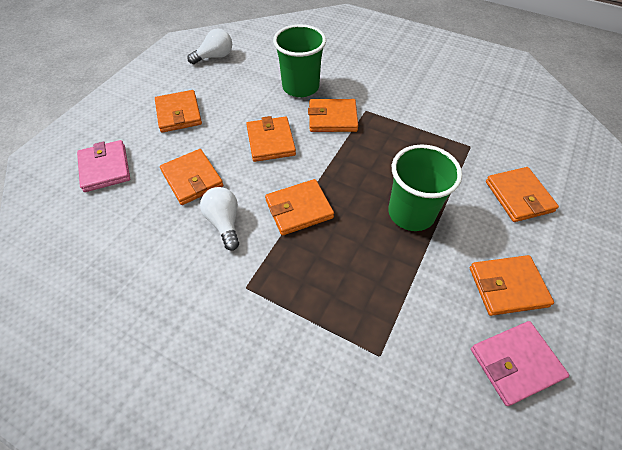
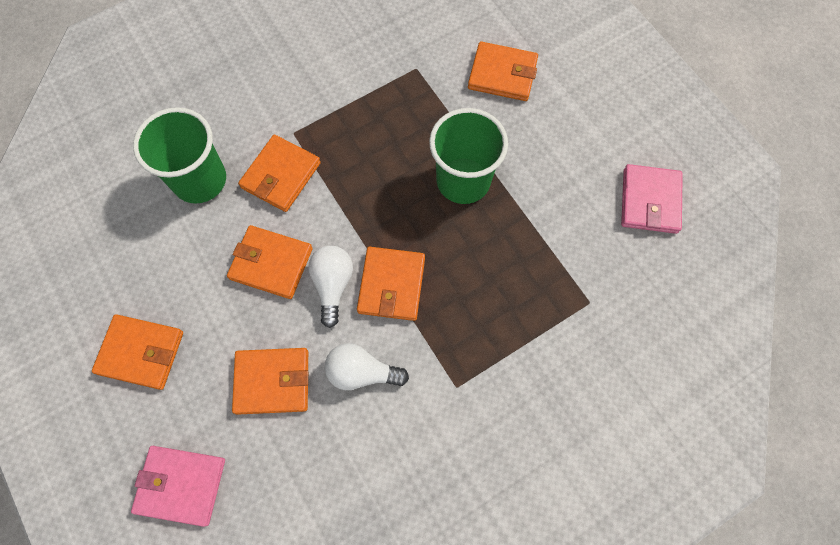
camera: 60 degrees left, 15 degrees up
(215, 57) = (52, 255): white light bulb -> white light bulb (333, 285)
(507, 286) = (584, 156): orange wallet -> none

